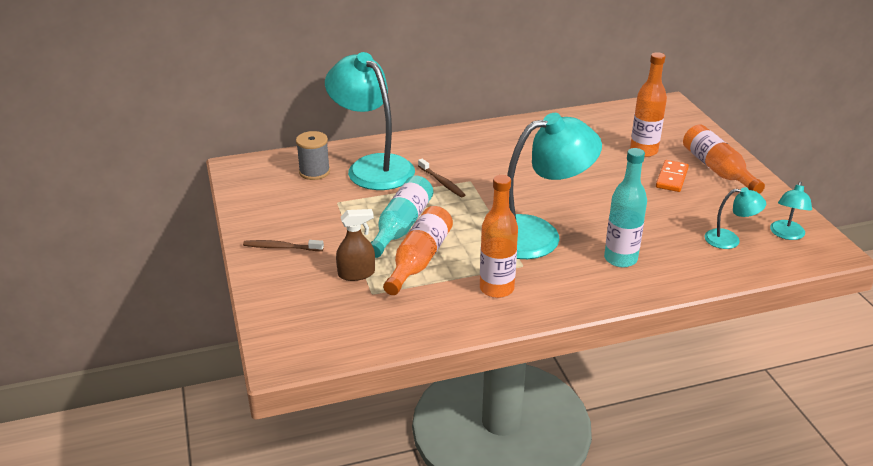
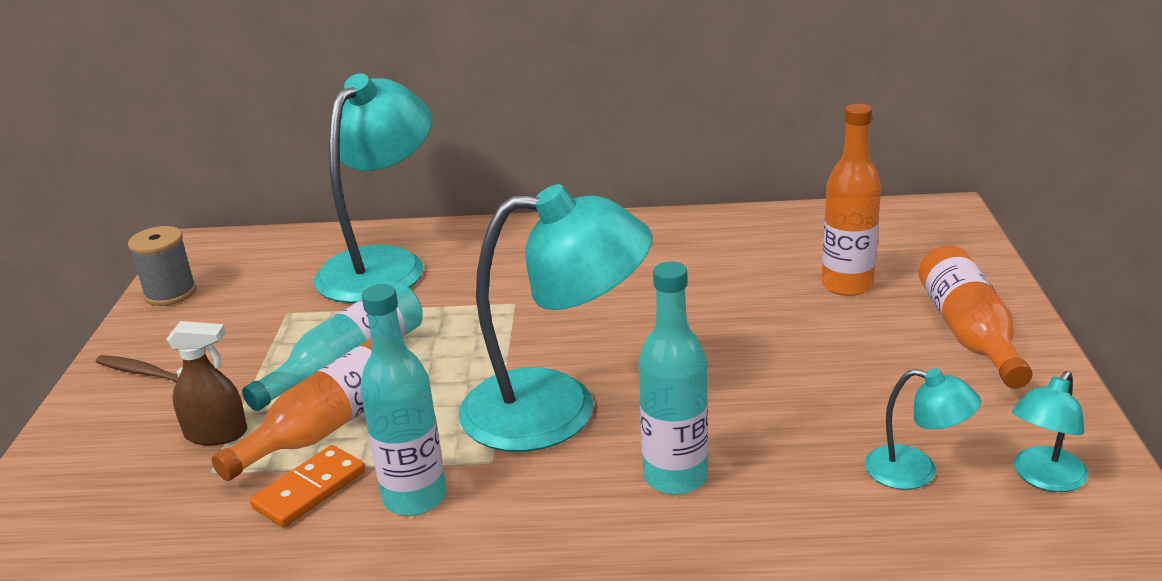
camera: 20 degrees right, 5 degrees down
(314, 172) = (294, 263): grey spool -> grey spool (170, 293)
(372, 167) = (383, 264): turquoise lamp -> turquoise lamp turned 45 degrees clockwise
(442, 182) = (468, 300): brown toothbrush -> none
(496, 288) = (415, 498): orange bottle -> turquoise bottle
(672, 178) = (870, 338): orange domino -> orange domino (310, 490)

